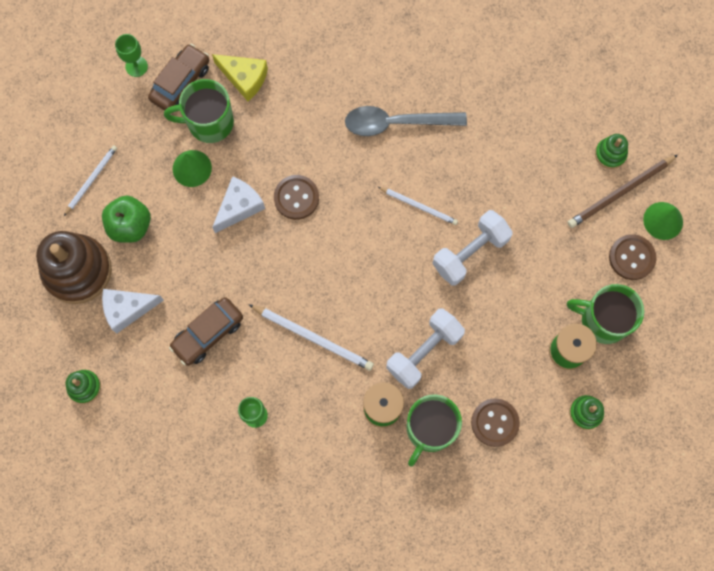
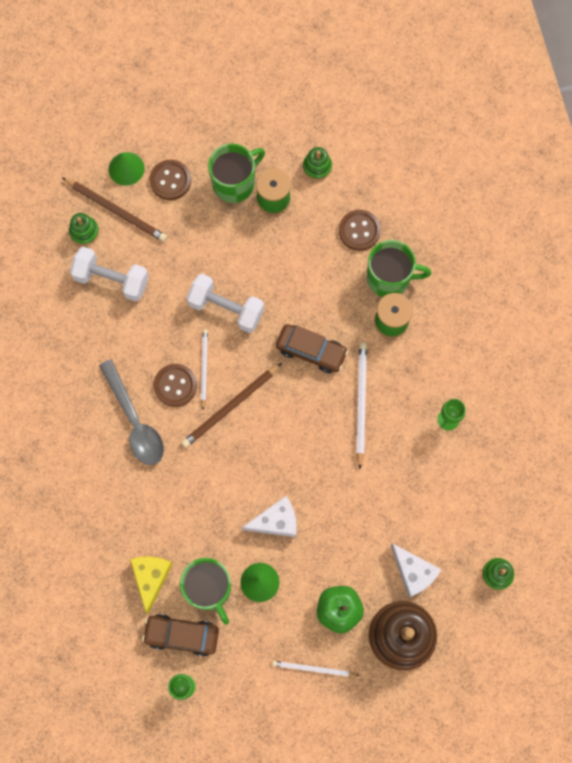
camera: 115 degrees left, 0 degrees up
(208, 333) = (400, 492): brown car -> brown car (311, 351)
(239, 207) = (276, 521): white cheese -> white cheese turned 150 degrees clockwise
(296, 198) = (244, 475): brown button -> brown button (175, 385)
(369, 214) = (230, 407): none -> brown pencil
(424, 352) = (329, 309): white dumbbell -> white dumbbell (112, 279)
(603, 320) = (235, 182): green mug -> green mug turned 120 degrees counterclockwise

